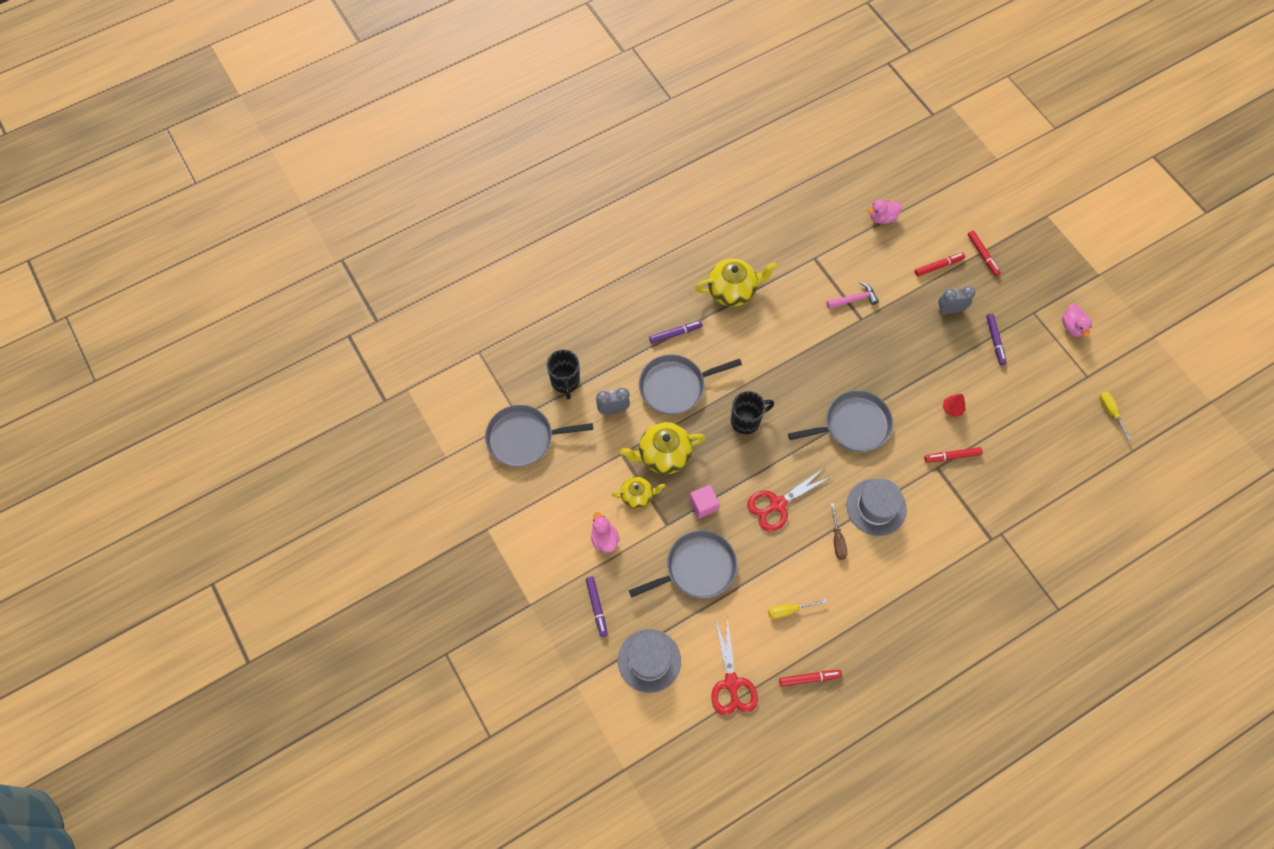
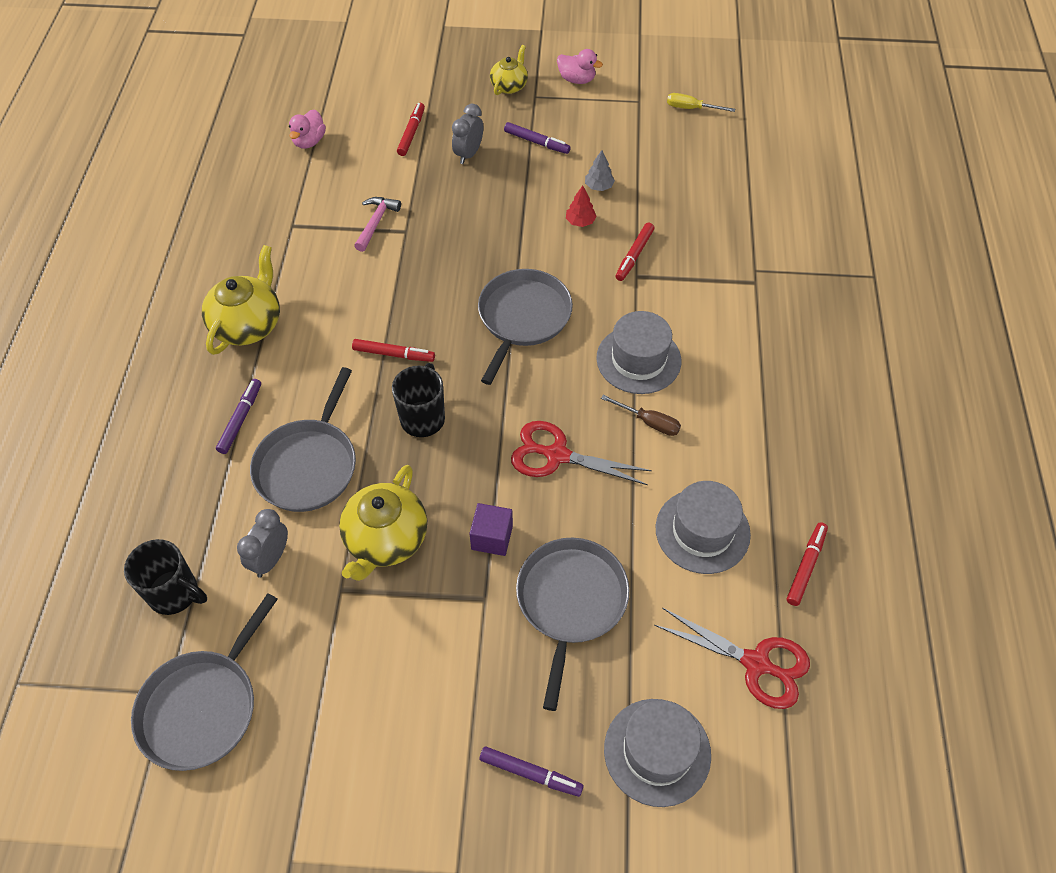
camera: 55 degrees left, 10 degrees down
(604, 539) = (440, 694): pink duck -> none
(637, 496) = (414, 609): yellow teapot -> yellow teapot (509, 86)
(703, 505) = (492, 537): pink cube -> purple cube
(777, 504) = (557, 455): red scissors -> red scissors turned 105 degrees clockwise
(789, 610) = (702, 531): yellow screwdriver -> grey hat
(982, 255) = (435, 94): red marker -> red marker (394, 354)
(990, 401) = (598, 186): none -> grey tree

